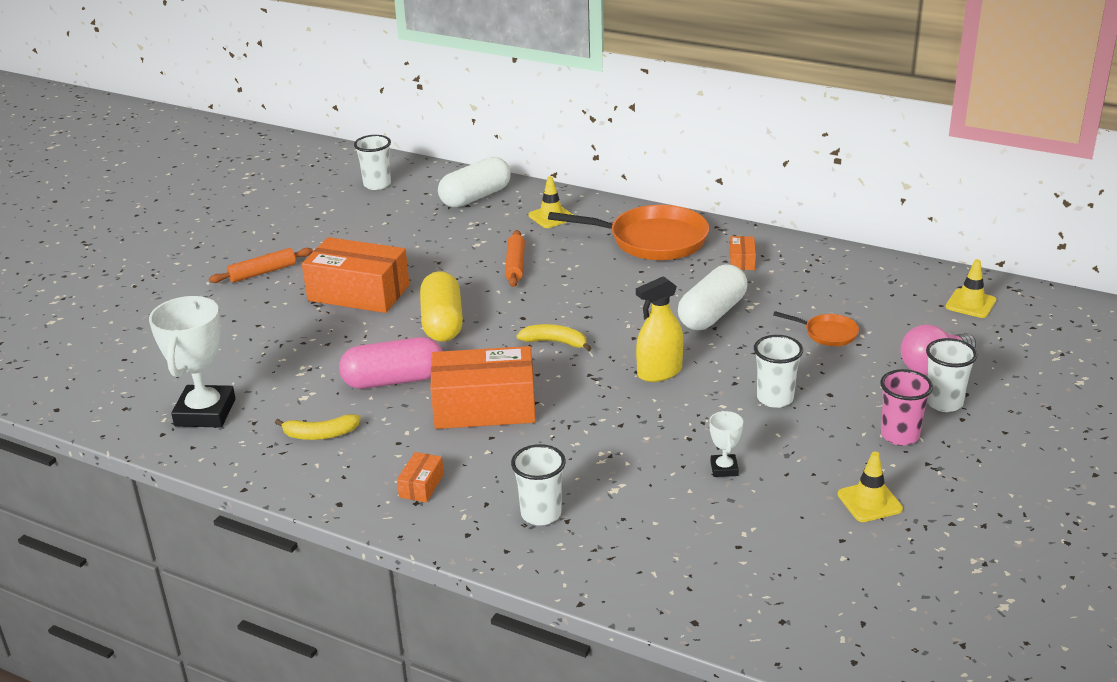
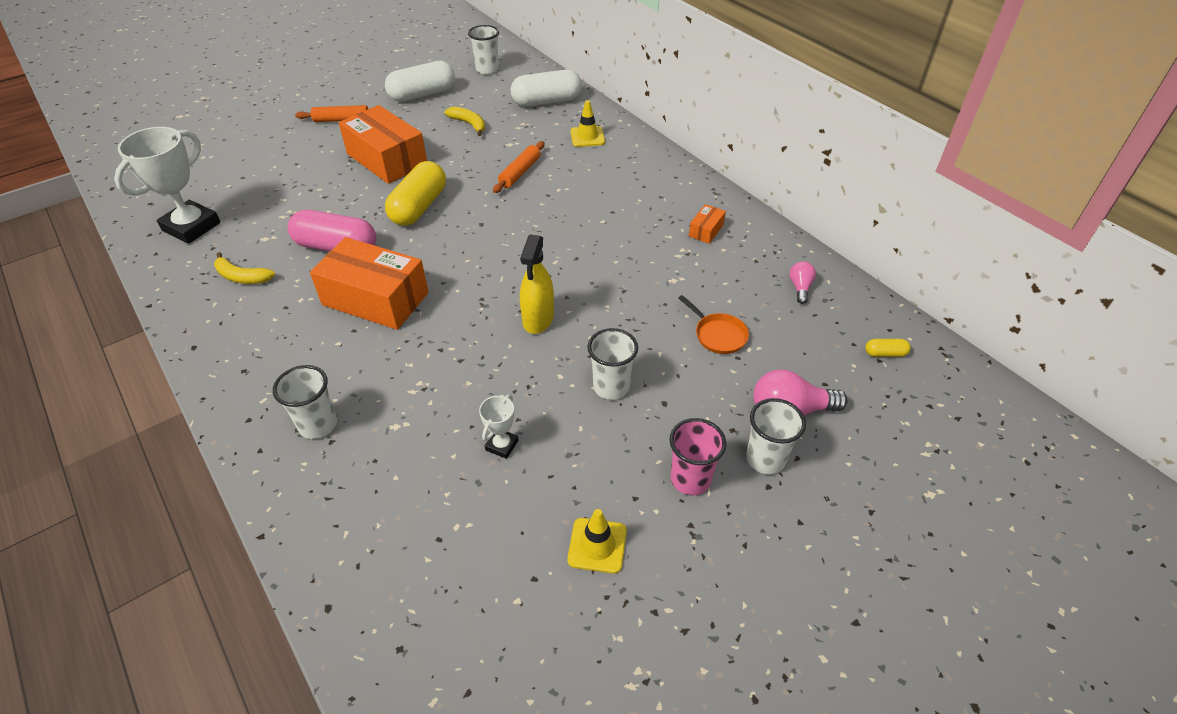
camera: 25 degrees right, 15 degrees up
(421, 485) = (262, 355): orange box -> none
(555, 342) = (484, 257): yellow banana -> yellow banana (469, 124)
(651, 240) = (647, 184): orange pan -> none
(659, 372) = (538, 319): yellow spray bottle -> yellow spray bottle turned 75 degrees counterclockwise
(712, 314) = (634, 276): white capsule -> white capsule (422, 94)
(863, 279) = (800, 288): none -> pink light bulb
(970, 304) = (885, 353): yellow traffic cone -> yellow capsule

